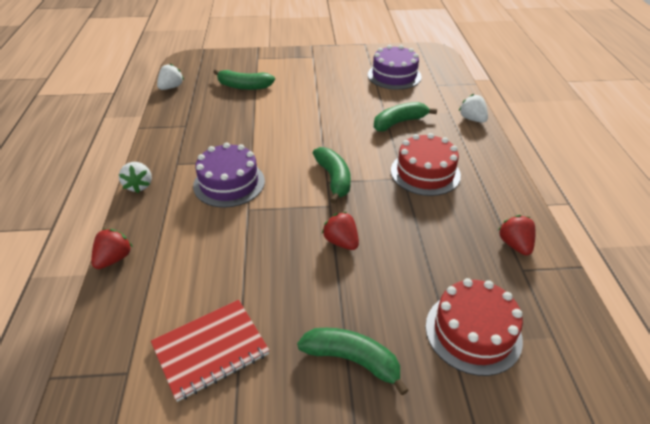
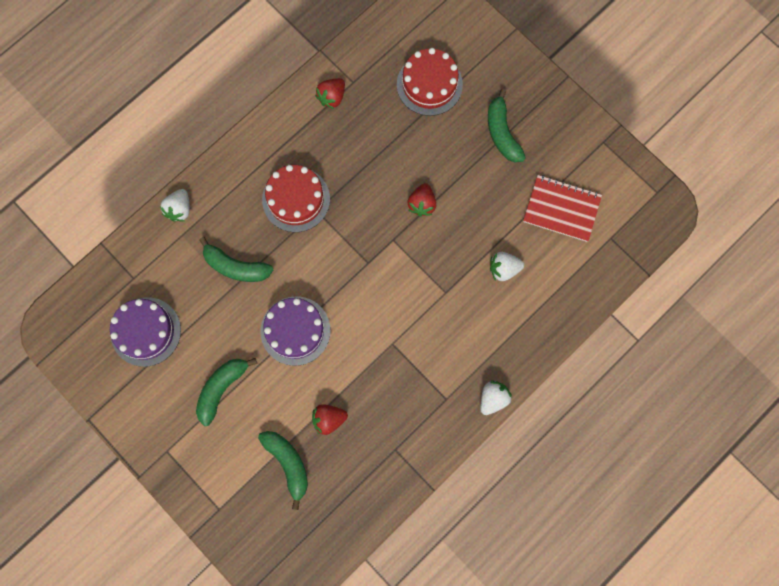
camera: 130 degrees left, 35 degrees up
(114, 259) = (561, 333): red strawberry -> red strawberry (329, 419)
(171, 87) = (350, 537): white strawberry -> white strawberry (504, 269)
(229, 183) = (432, 333): purple cake -> purple cake (295, 330)
(334, 179) = (361, 260): green banana -> green banana (222, 388)

